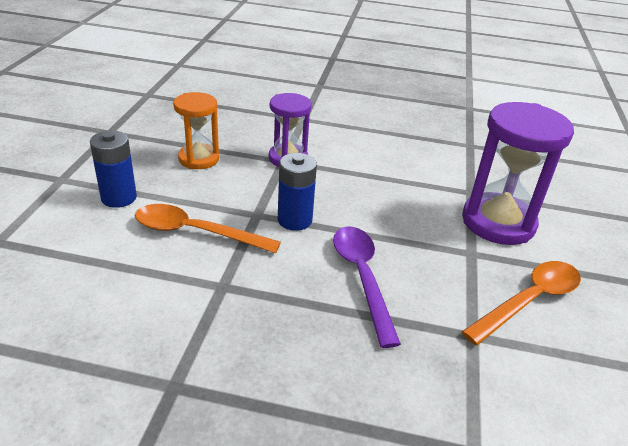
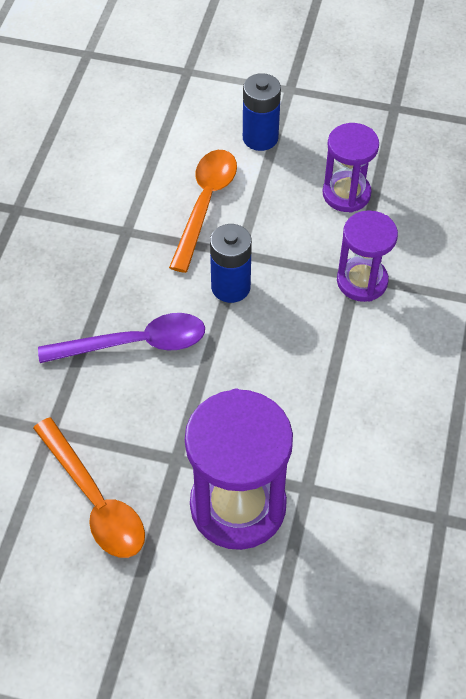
camera: 95 degrees right, 20 degrees up
(199, 159) = (346, 194): orange hourglass -> purple hourglass

